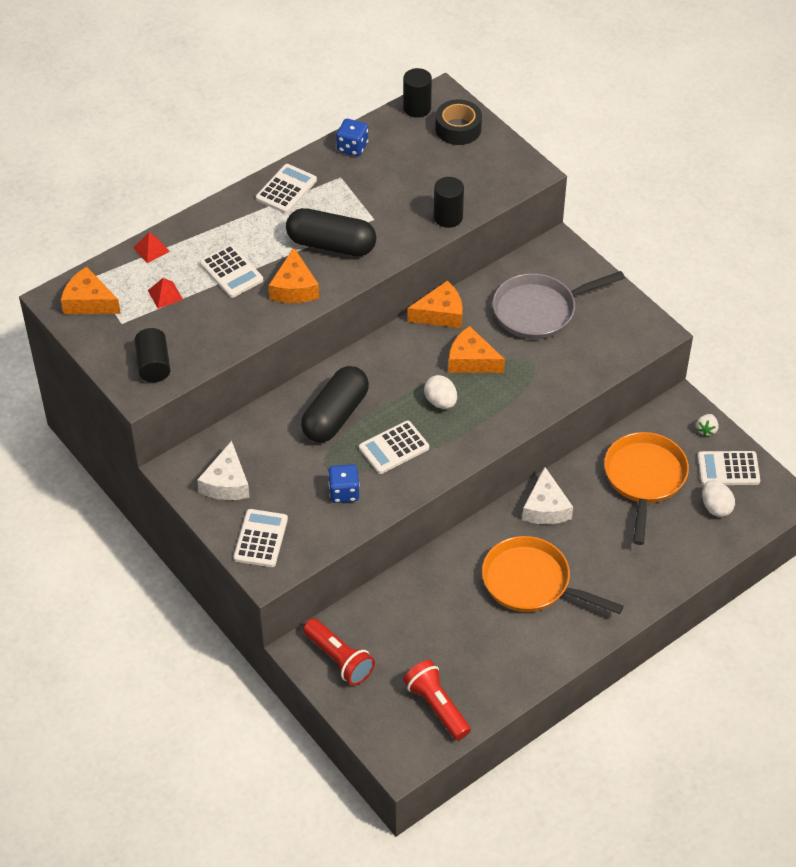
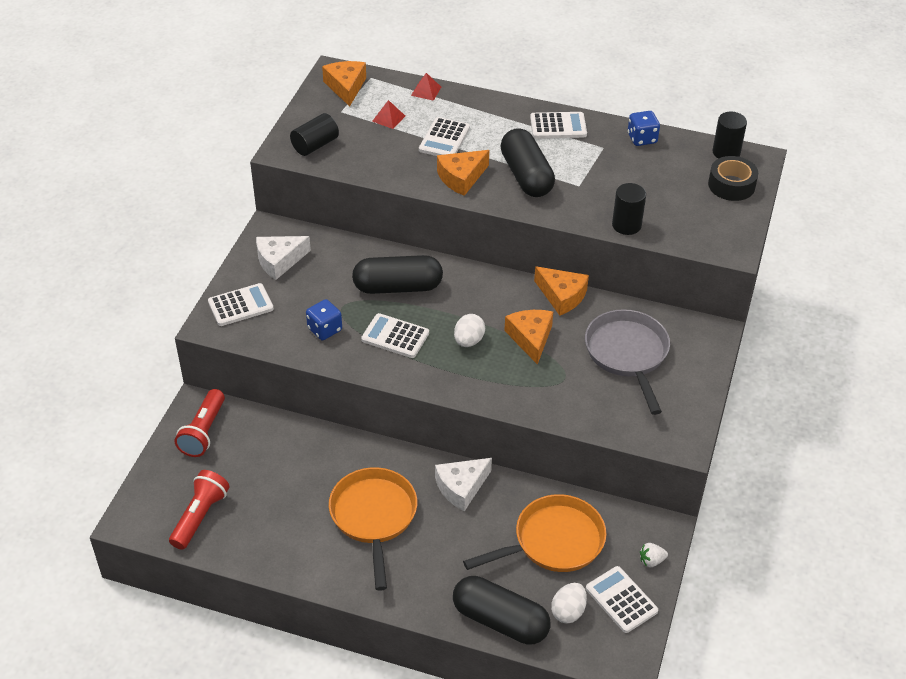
camera: 55 degrees right, 5 degrees down
(539, 310) = (628, 354): grey pan -> grey pan turned 45 degrees clockwise
(694, 554) = (500, 620): none -> black capsule

